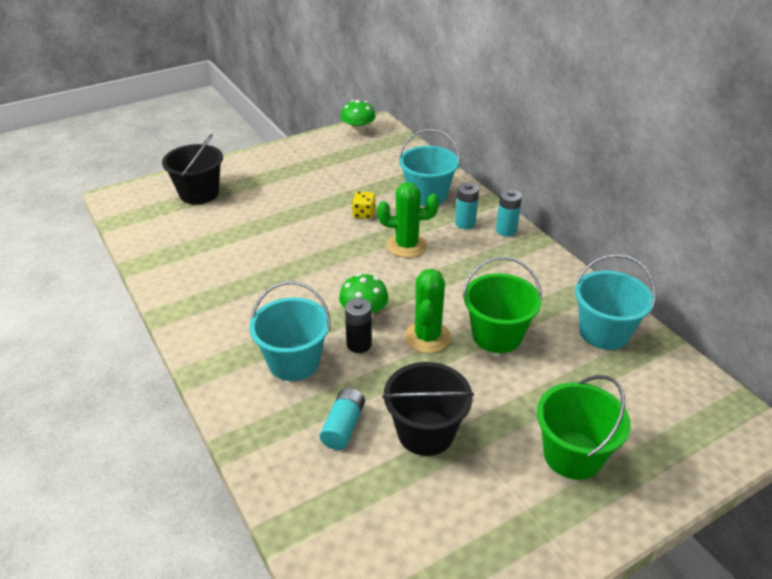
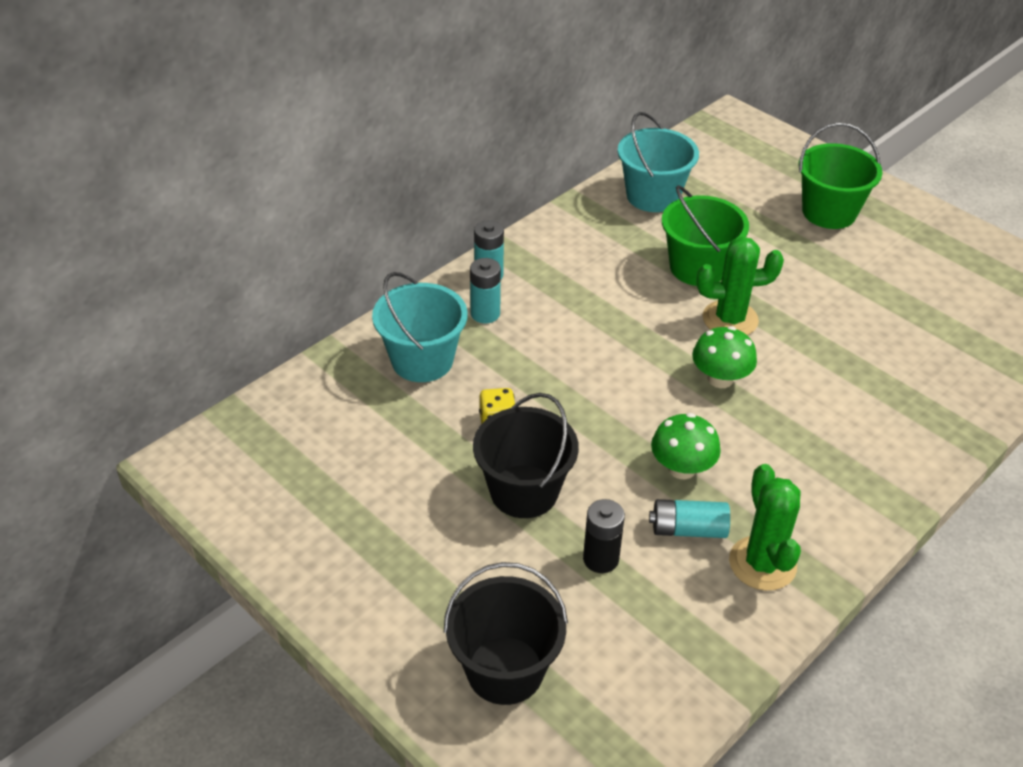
camera: 105 degrees left, 5 degrees up
(294, 362) = (834, 423): turquoise bucket -> none
(343, 426) = (897, 361): turquoise battery -> turquoise battery (688, 529)
(358, 131) = (218, 485): green mushroom -> green mushroom (682, 468)
(359, 344) = (773, 373): black battery -> black battery (600, 559)
(406, 246) = (560, 363): green cactus -> green cactus (762, 563)
(425, 432) = (864, 302): black bucket -> black bucket (524, 491)

